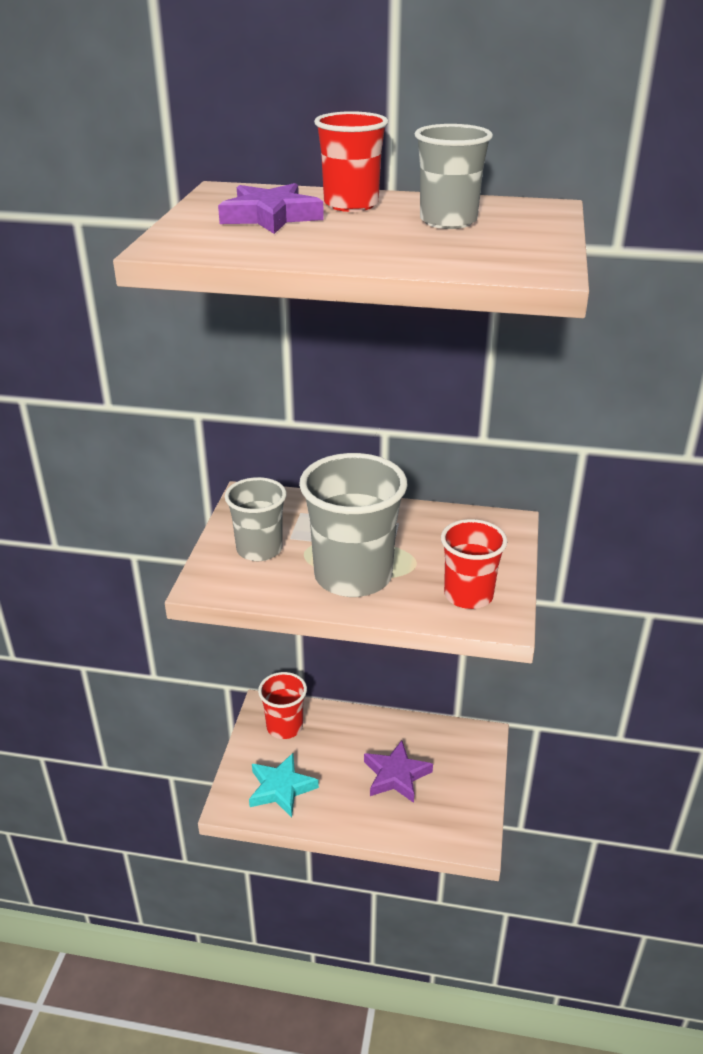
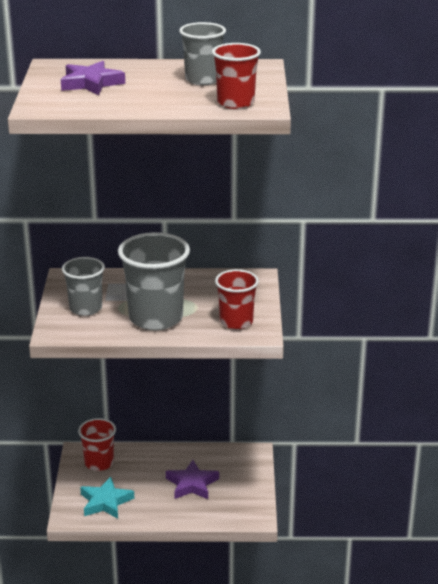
camera: 10 degrees left, 5 degrees down
(351, 205) = (139, 71): red cup -> red cup (235, 103)

